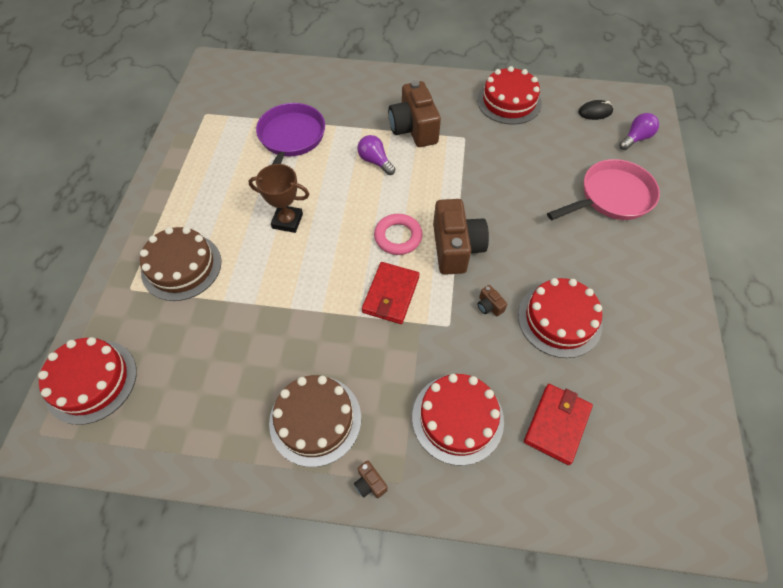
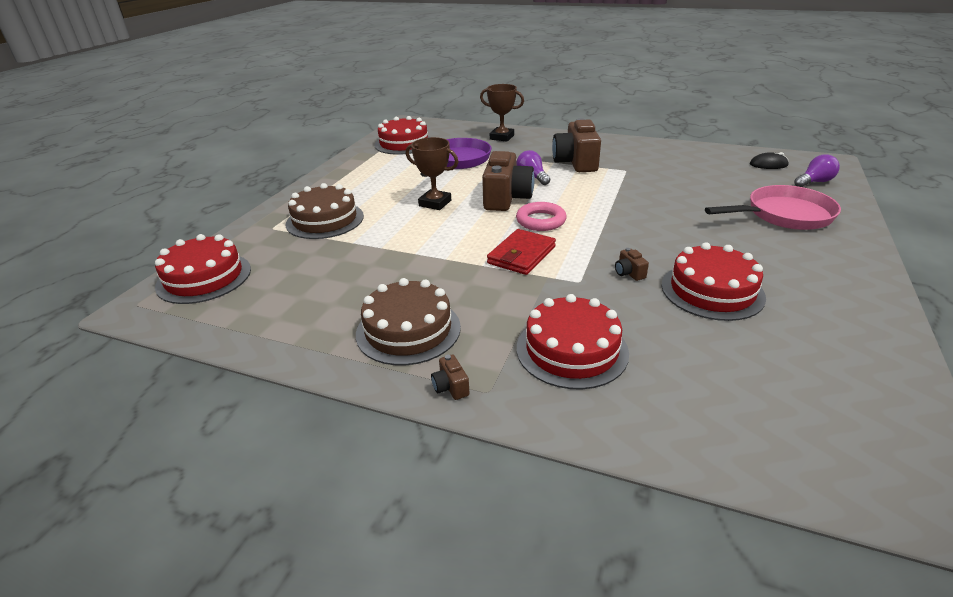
camera: 15 degrees right, 25 degrees down
(327, 86) = (502, 137): none -> brown trophy
(456, 248) = (600, 232): brown camera -> brown camera (506, 198)
(509, 101) = (676, 154): red cake -> red cake (403, 143)
(557, 424) = (698, 371): red wallet -> none

